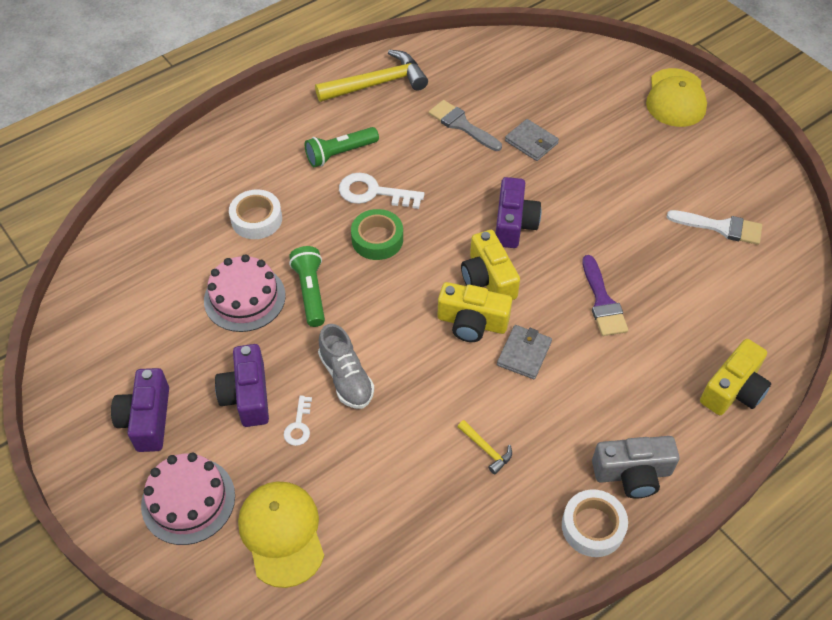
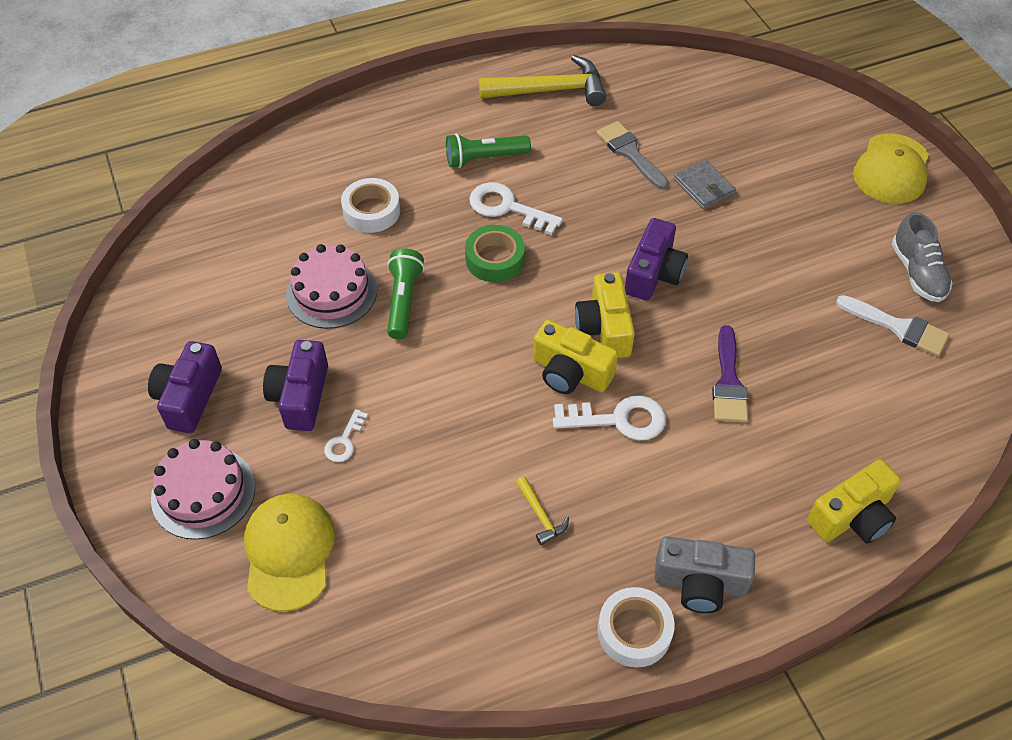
camera: 15 degrees right, 0 degrees up
(346, 378) = (412, 401): grey shoe -> grey shoe (917, 273)
(524, 353) = (618, 420): grey wallet -> white key

